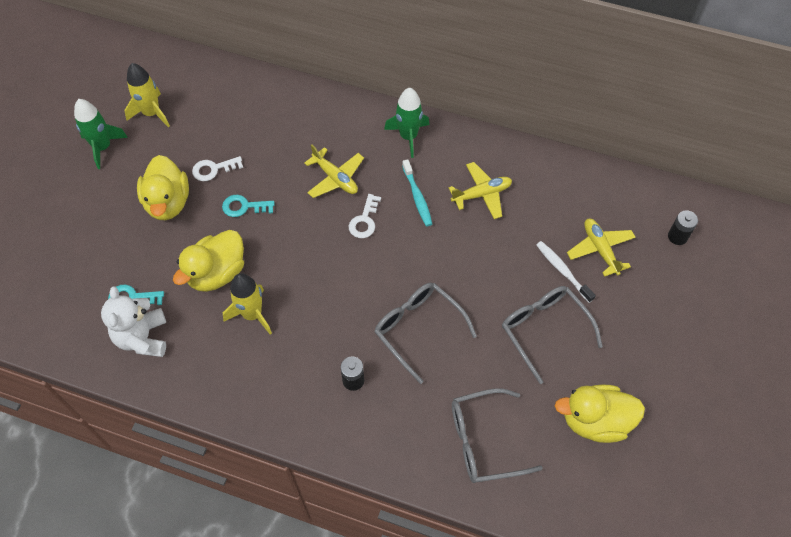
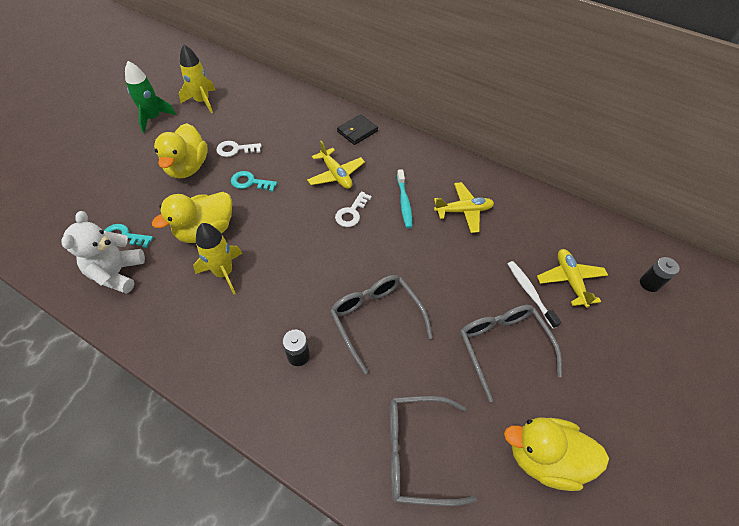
camera: 10 degrees right, 5 degrees down
(344, 118) = (357, 131): none -> black wallet
(408, 136) = (408, 154): green rocket -> none

